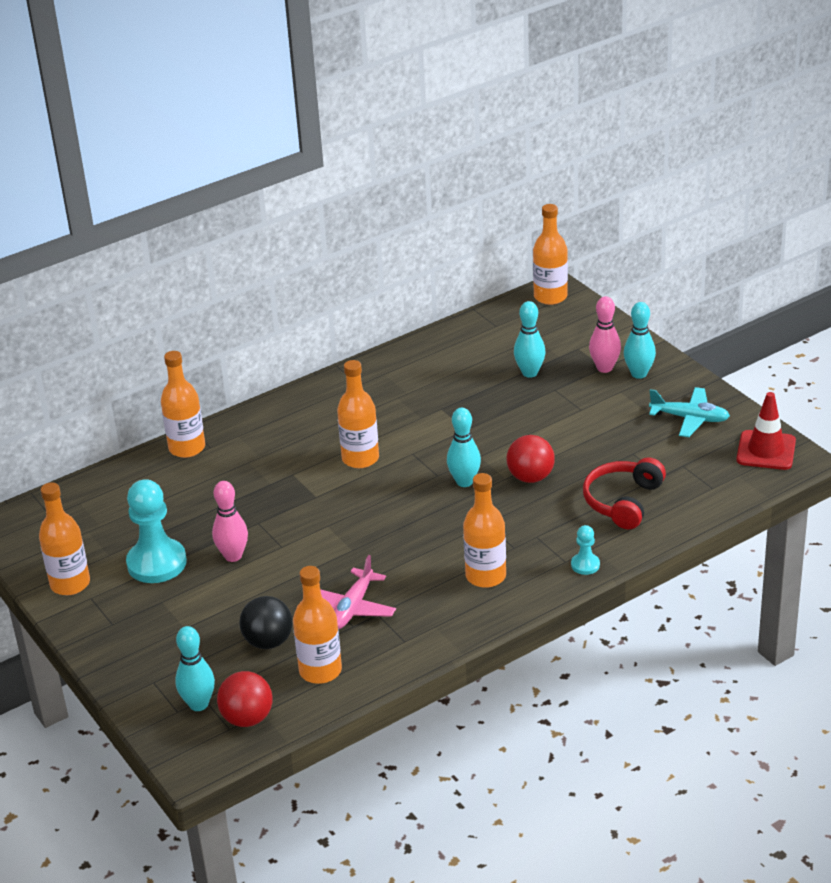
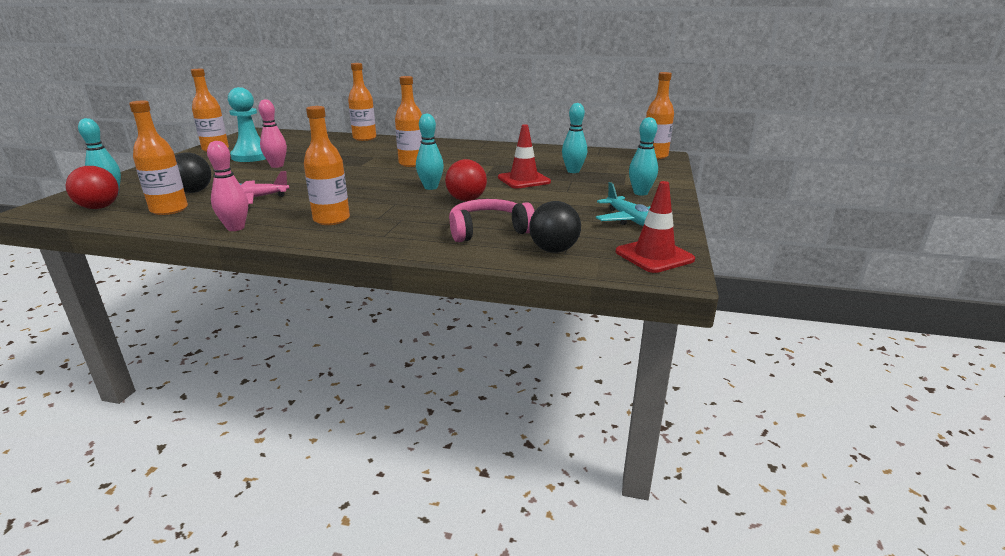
camera: 45 degrees right, 10 degrees down
(517, 416) = (524, 180): none -> red traffic cone
(585, 565) = (388, 242): turquoise pawn -> none
(604, 368) = (623, 184): pink bowling pin -> pink bowling pin (235, 228)
(623, 501) = (488, 230): red headphones -> pink headphones
(701, 490) = (554, 250): none -> black ball

